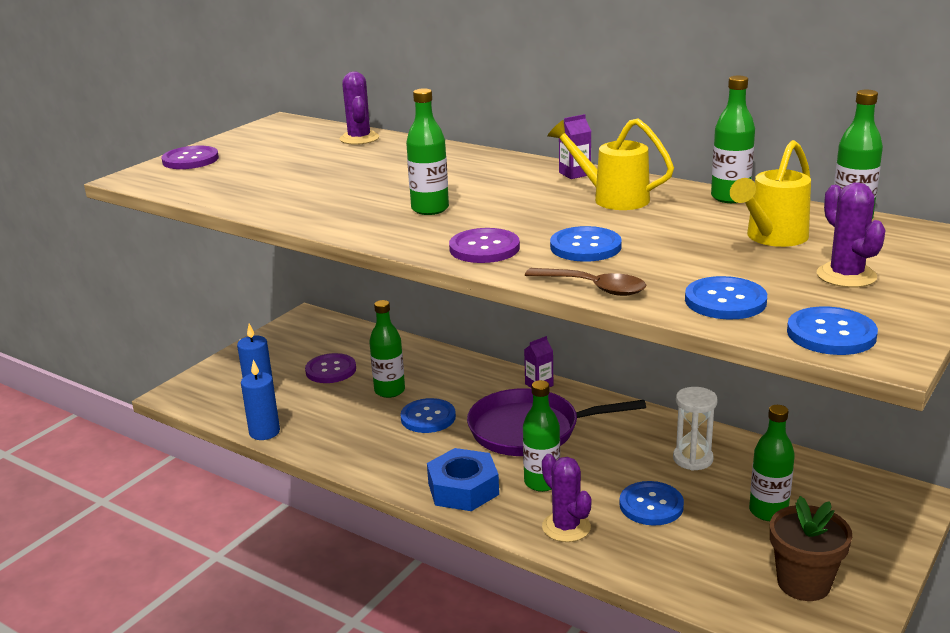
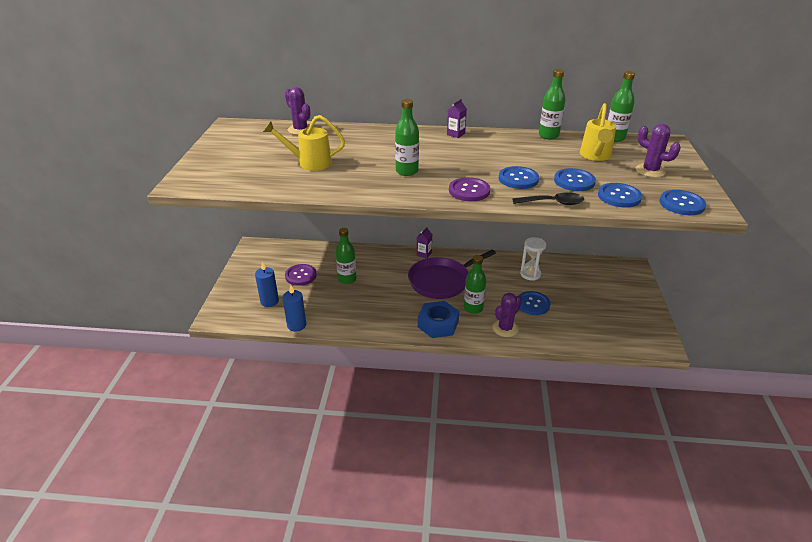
camera: 30 degrees left, 10 degrees up
(190, 160) = (205, 163): purple button -> none
(428, 417) = (383, 289): blue button -> blue button (574, 181)
(566, 527) = (505, 328): purple cactus -> purple cactus turned 75 degrees counterclockwise
(593, 288) = (553, 203): brown spoon -> black spoon
(613, 198) = (494, 146): yellow watering can -> yellow watering can (309, 163)
(768, 511) = (583, 291): green bottle -> none
(803, 583) = (625, 321): brown flower pot -> none

